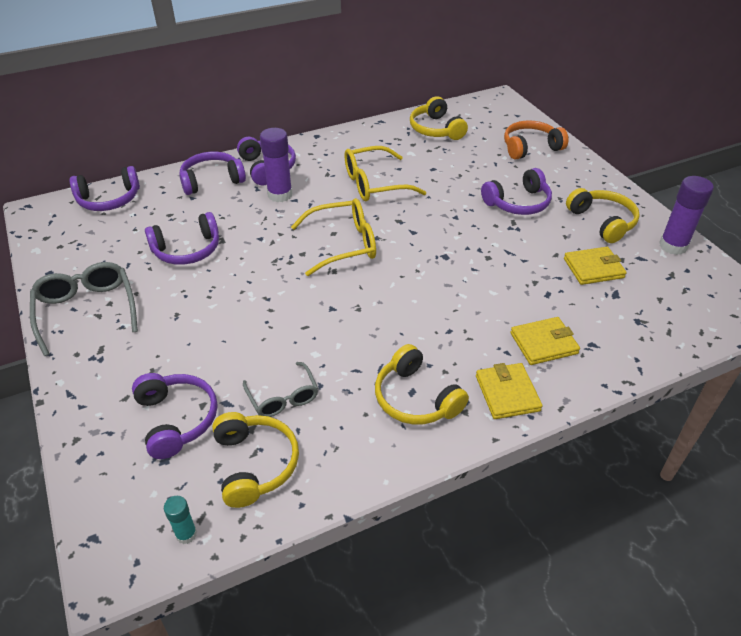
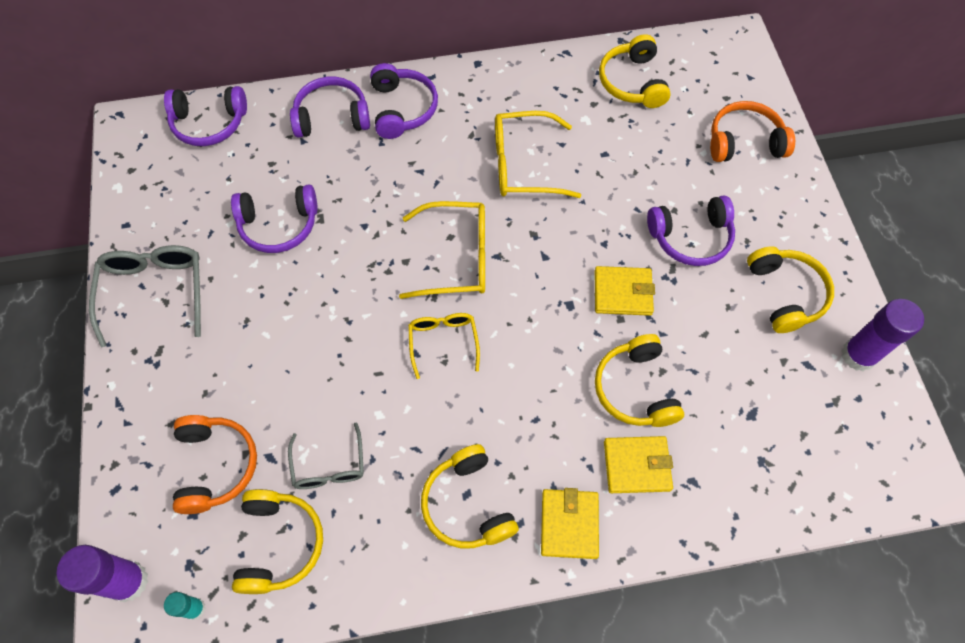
camera: 15 degrees right, 20 degrees up
(176, 419) = (215, 465): purple headphones -> orange headphones
(280, 195) = (405, 159): purple glue stick -> purple glue stick (128, 581)
(352, 296) = (443, 342): none -> yellow glasses
(519, 296) = (635, 389): none -> yellow headphones
(593, 268) = (742, 367): yellow wallet -> yellow wallet (622, 293)

